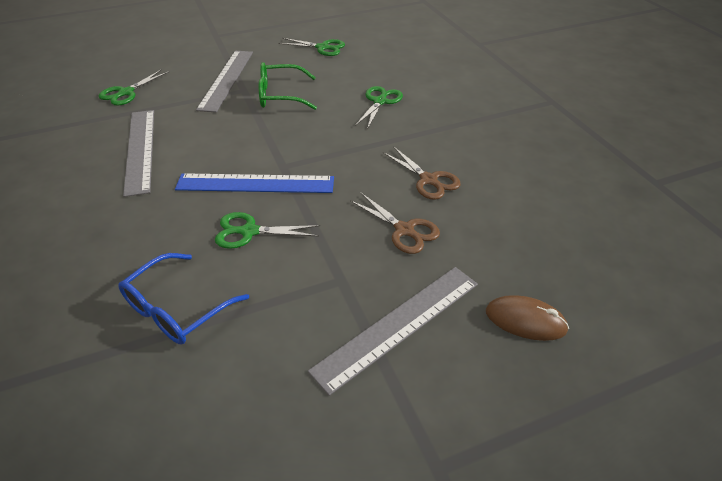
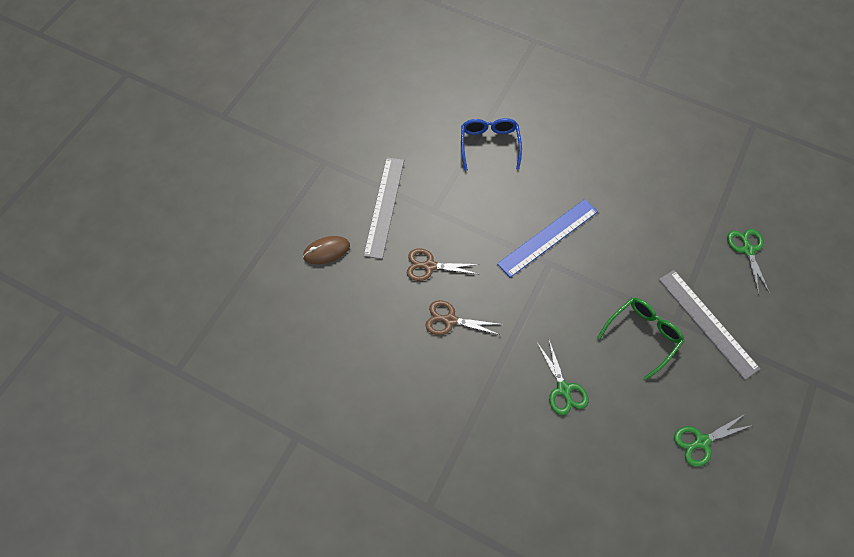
camera: 140 degrees right, 20 degrees up
(140, 150) = (650, 210): grey ruler -> none
(249, 231) = (509, 204): green scissors -> none

